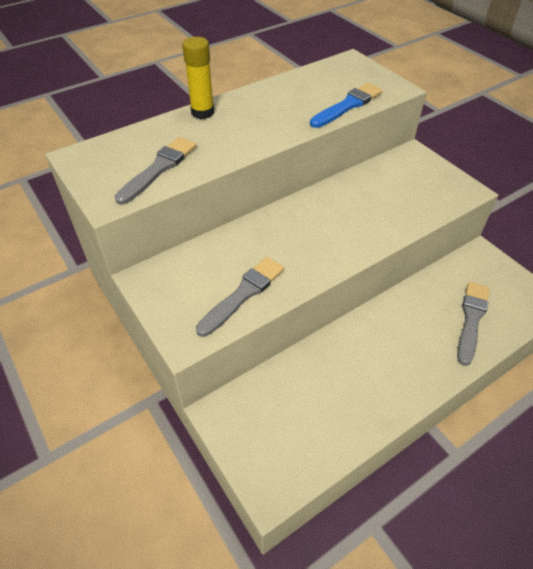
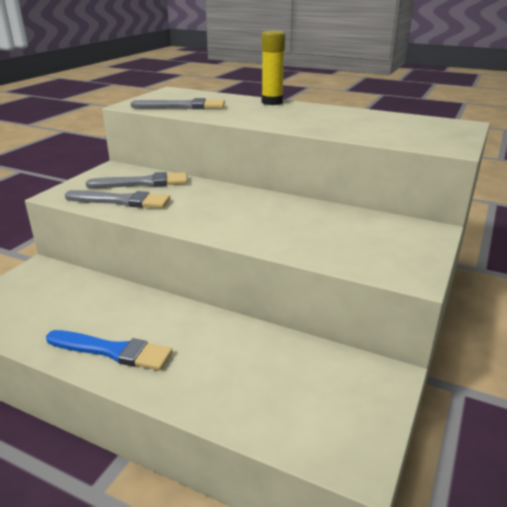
camera: 60 degrees right, 20 degrees down
(348, 105) = (373, 135): blue brush -> blue brush (112, 351)
(471, 319) = (255, 391): grey brush -> grey brush (143, 183)

